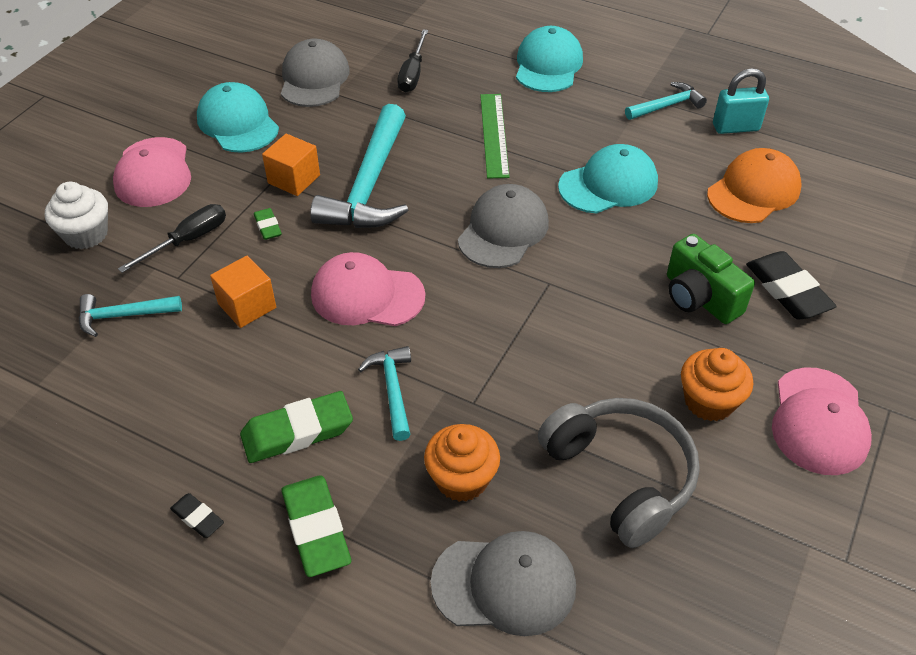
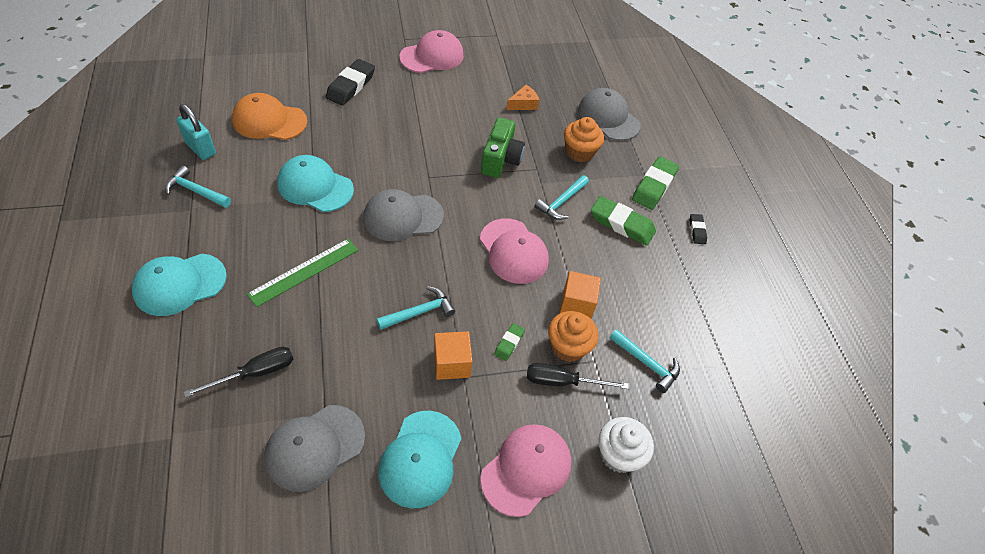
camera: 135 degrees left, 5 degrees up
(369, 185) = (420, 312): turquoise hammer -> turquoise hammer, size x0.51
(621, 476) = (523, 104): grey headphones -> orange cheese
(699, 298) = (386, 115): green camera -> green camera (501, 160)
(709, 401) = (454, 91): orange cupcake -> orange cupcake (568, 347)

